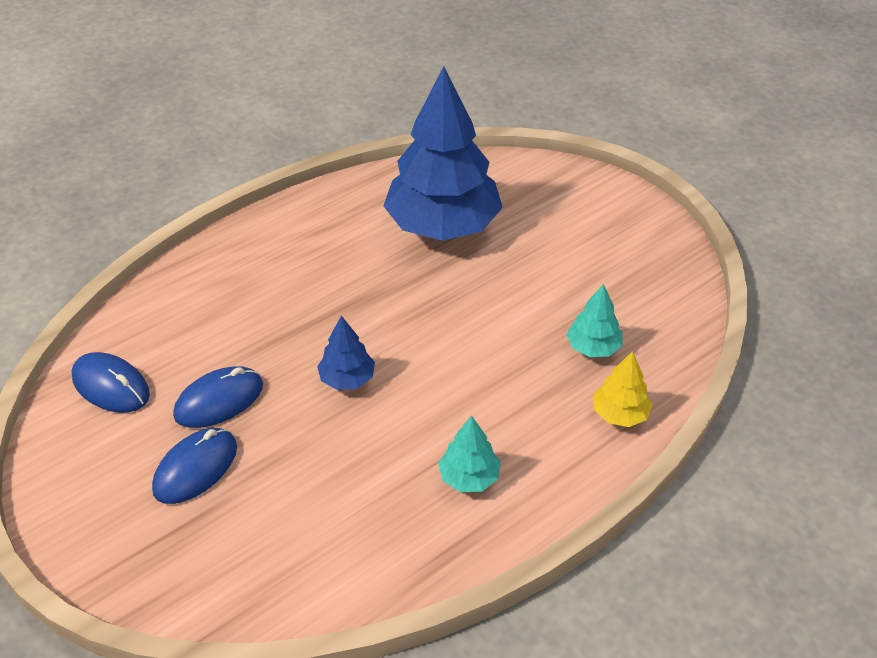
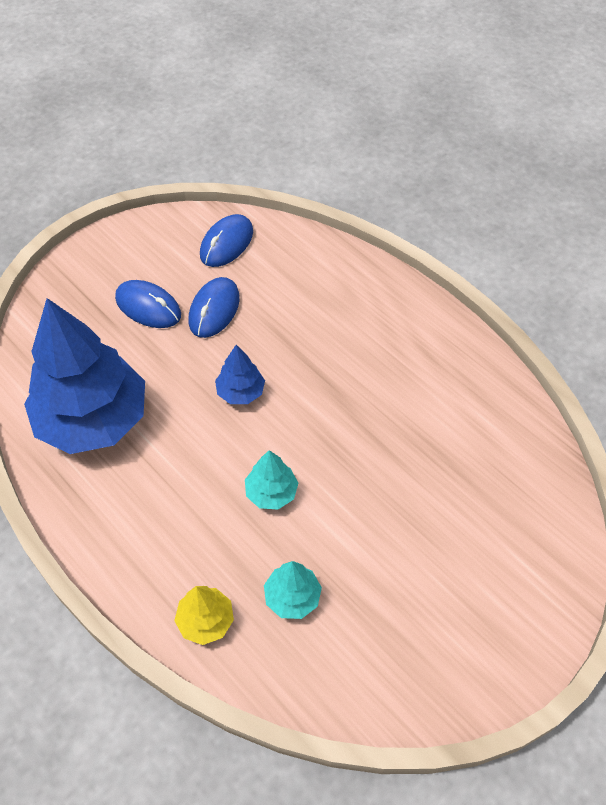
camera: 85 degrees right, 10 degrees up
(219, 400) = (214, 310): blue mouse -> blue mouse turned 60 degrees clockwise
(442, 226) = (450, 451): blue tree -> blue tree (93, 419)
(469, 477) = (134, 491): turquoise tree -> turquoise tree (271, 492)

